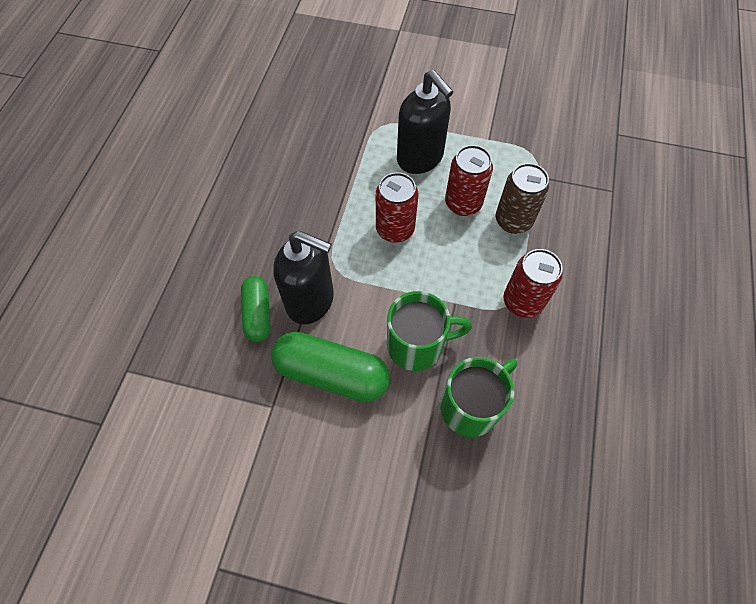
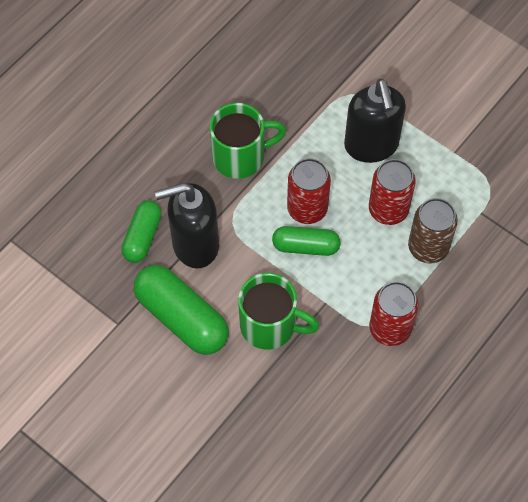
camera: 25 degrees right, 0 degrees up
(310, 301) = (194, 245): black soap dispenser -> black soap dispenser turned 120 degrees clockwise
(411, 261) = (305, 246): none -> green capsule
(471, 406) = (289, 398): green mug -> green mug (240, 157)

